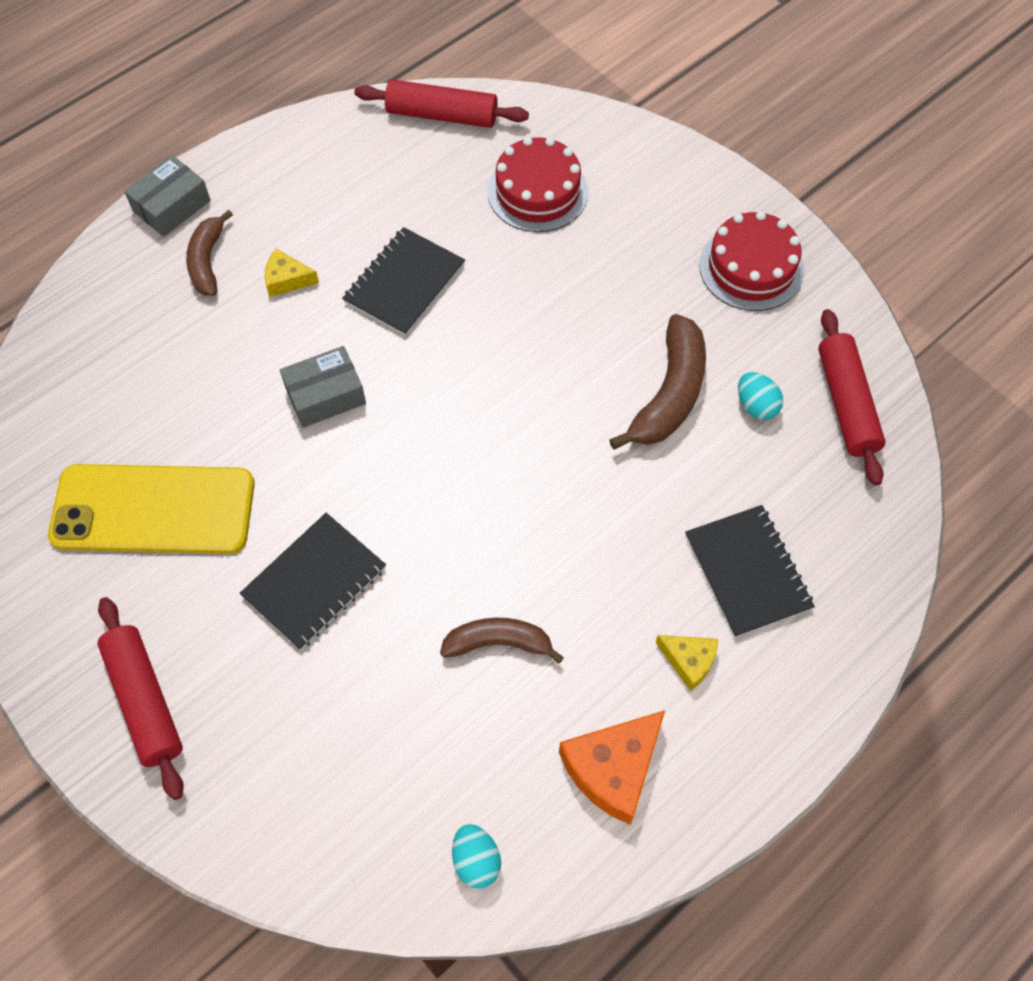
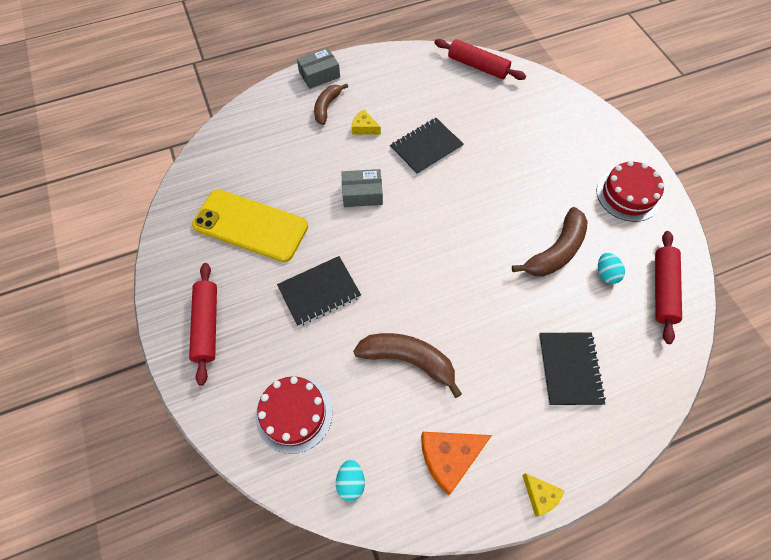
camera: 20 degrees right, 0 degrees up
(498, 643) = (408, 360): brown banana -> brown banana, size x1.54
(537, 192) = (517, 119): red cake -> red cake (294, 414)
(689, 661) = (516, 409): yellow cheese -> yellow cheese (540, 495)

